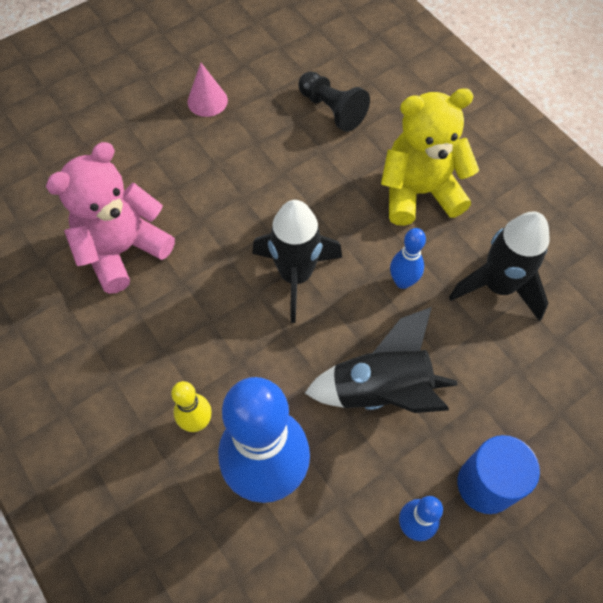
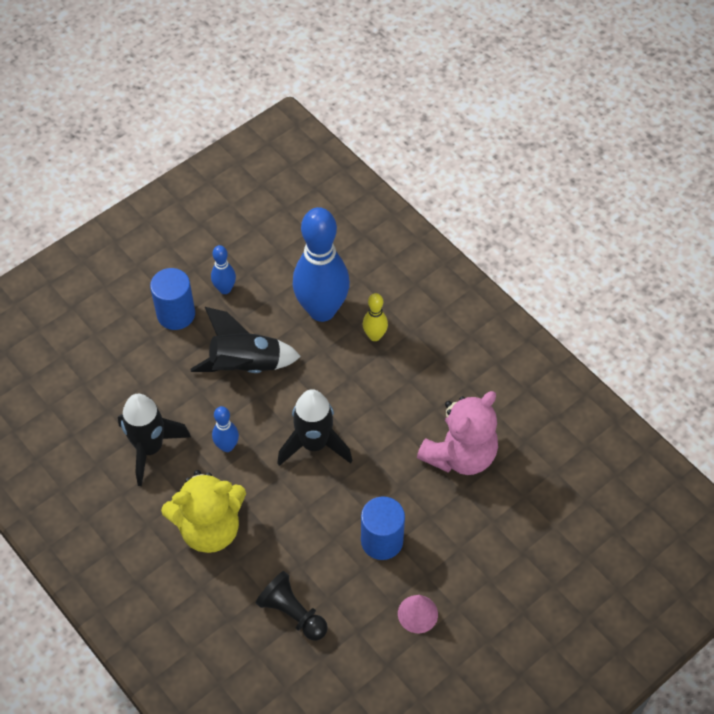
camera: 175 degrees right, 5 degrees down
(231, 167) = (382, 541): none -> blue cylinder

